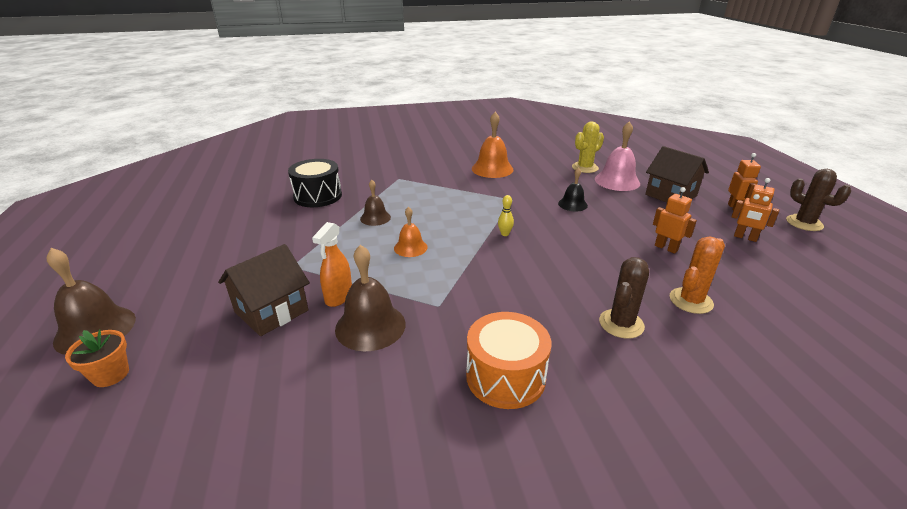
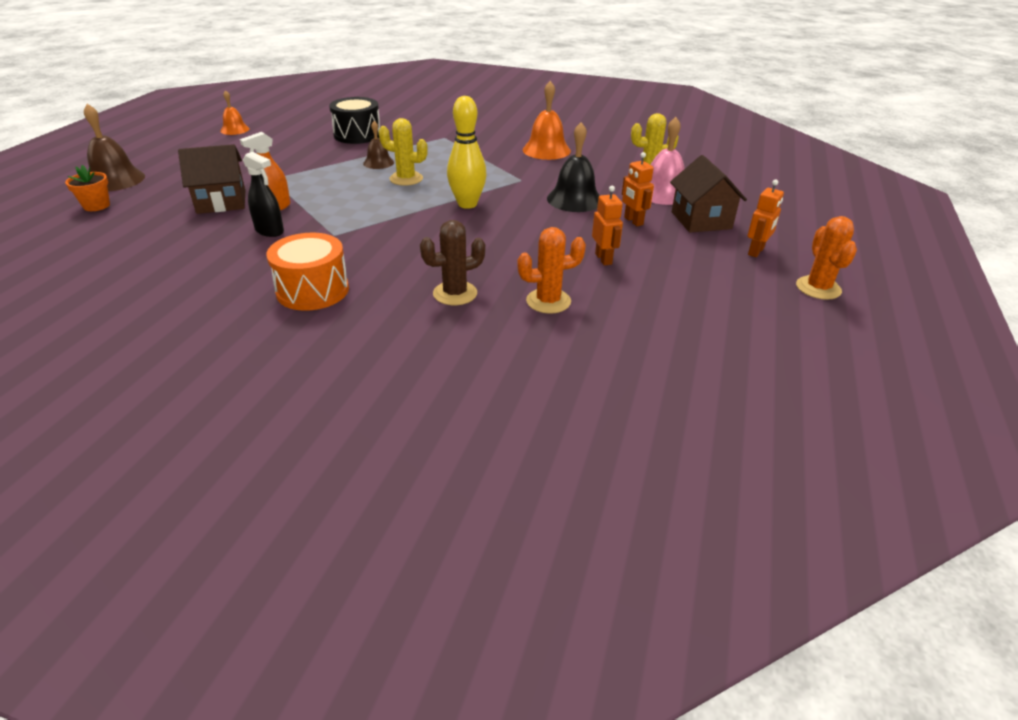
camera: 30 degrees right, 5 degrees up
(370, 326) = (269, 231): brown bell -> black spray bottle
(410, 247) = (373, 191): orange bell -> orange bell (235, 129)
(421, 226) = (406, 179): none -> yellow cactus
(505, 234) = (467, 204): yellow bowling pin -> yellow bowling pin, size x2.30
(572, 204) = (574, 199): black bell -> black bell, size x1.66
(745, 237) = (711, 277): orange robot -> orange robot (633, 221)
(804, 223) = (818, 288): brown cactus -> orange cactus

